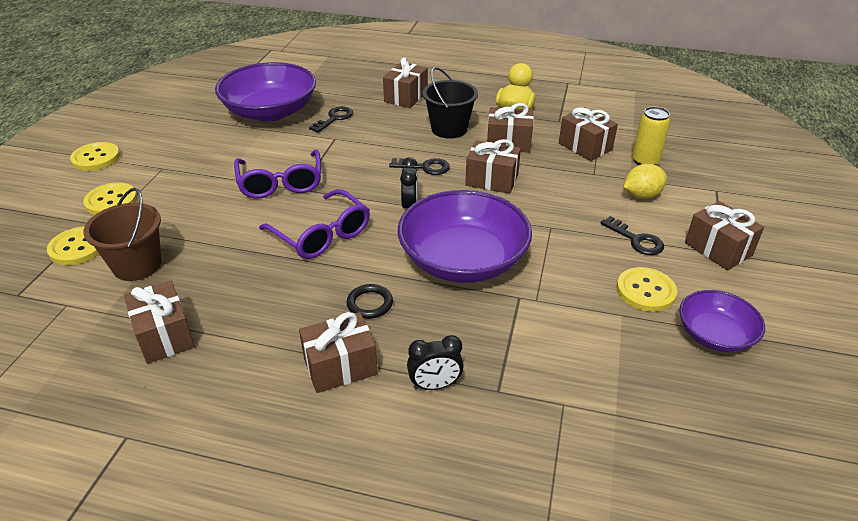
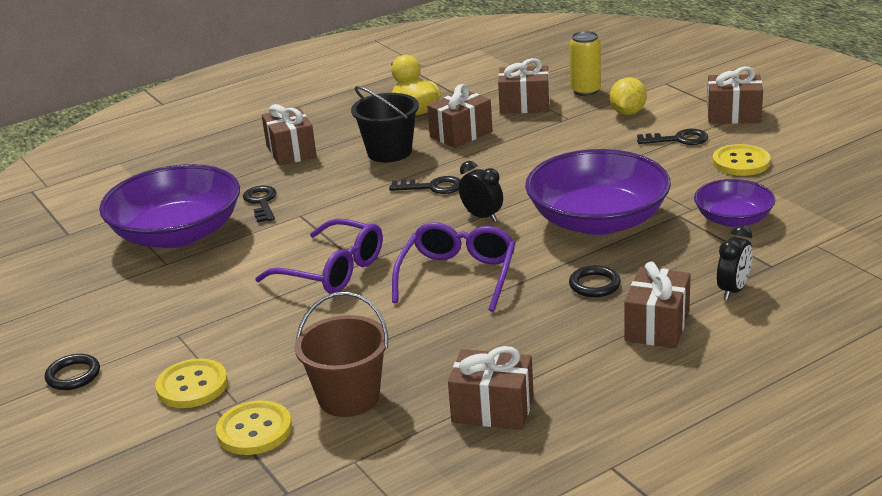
camera: 45 degrees left, 10 degrees down
(96, 158) = (73, 375): yellow button -> black ring
(322, 235) = (458, 276): purple glasses -> purple glasses turned 75 degrees counterclockwise
(425, 167) = (432, 187): black key -> black key turned 45 degrees clockwise
(491, 180) = (505, 164): brown gift -> none
(715, 335) = (819, 159): purple bowl -> purple bowl (733, 219)

